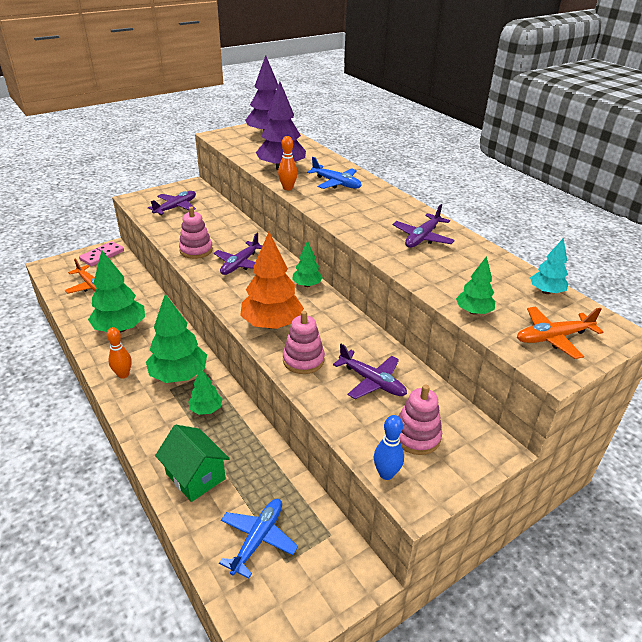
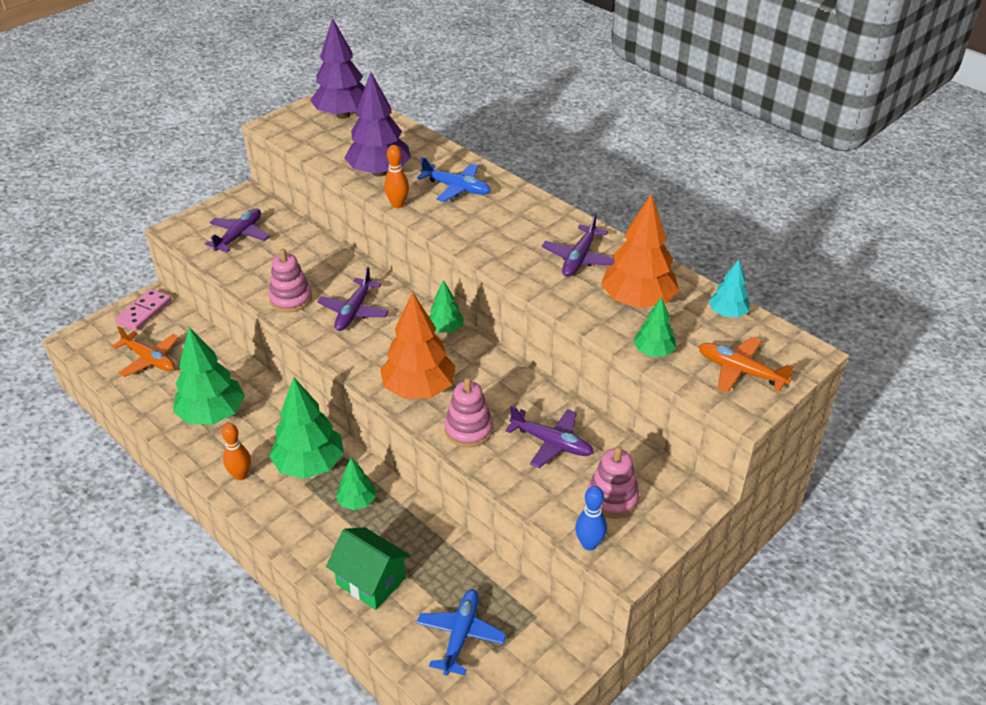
camera: 10 degrees left, 5 degrees up
(466, 272) = (637, 301): none -> orange tree
(553, 338) = (740, 371): orange plane -> orange plane turned 60 degrees clockwise

